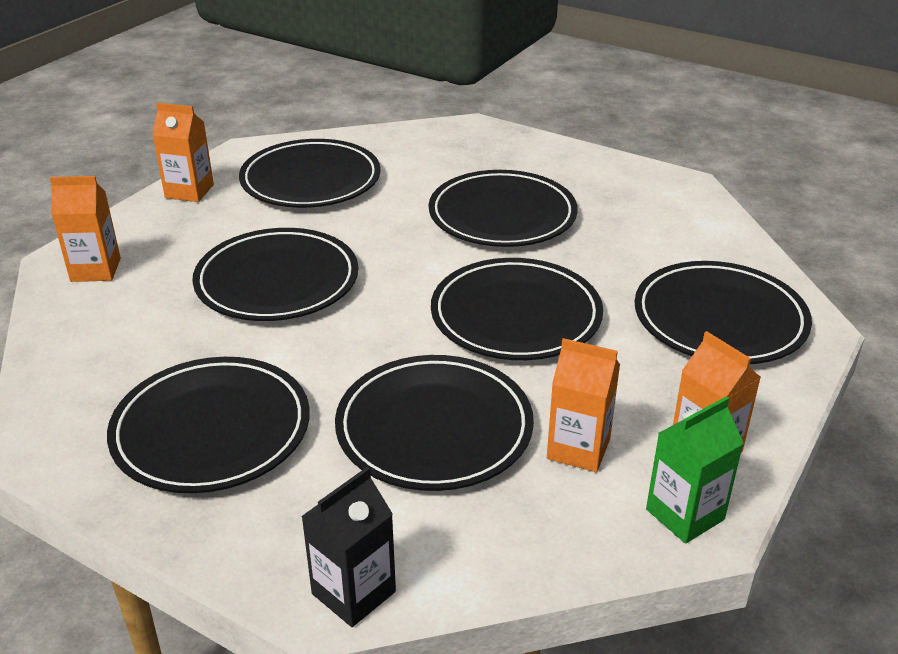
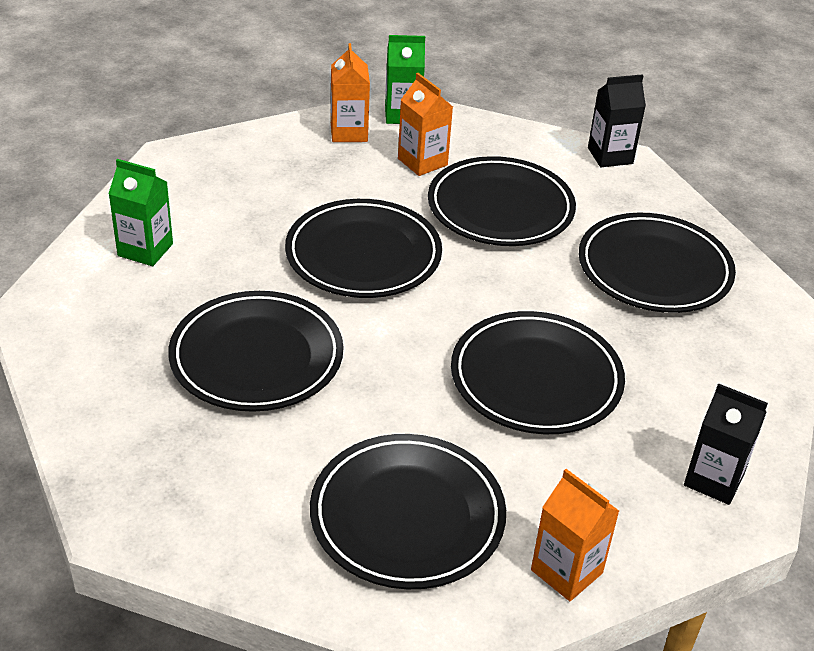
camera: 150 degrees left, 5 degrees up
(95, 270) = (714, 480): orange carton -> black carton
(687, 245) = (145, 250): none -> green carton
(719, 319) = (221, 188): black plate -> none

